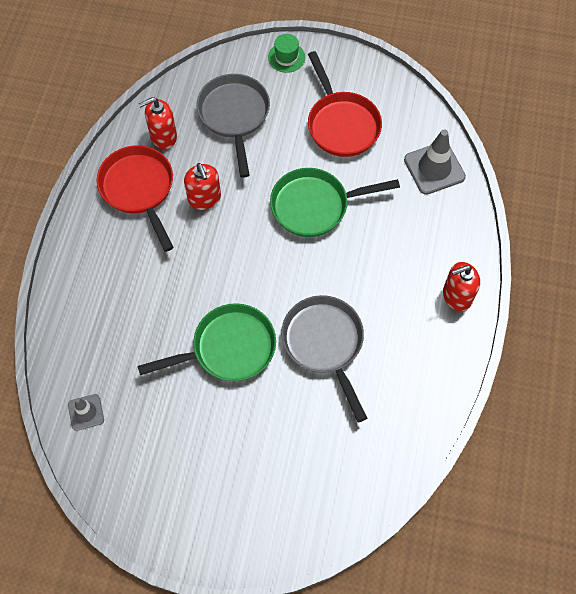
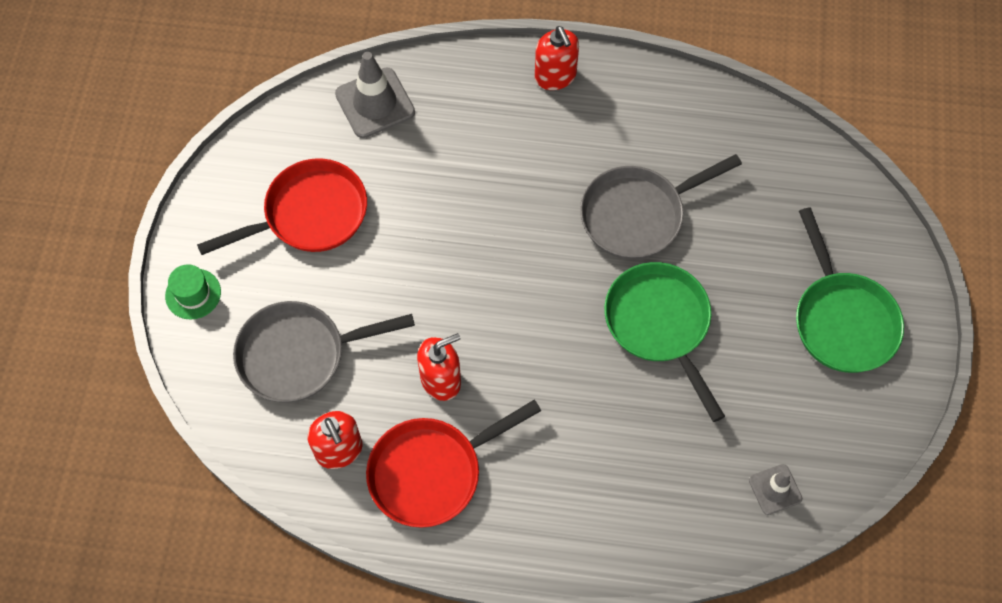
camera: 95 degrees left, 0 degrees up
(314, 206) = (442, 239): green pan -> green pan (842, 320)

